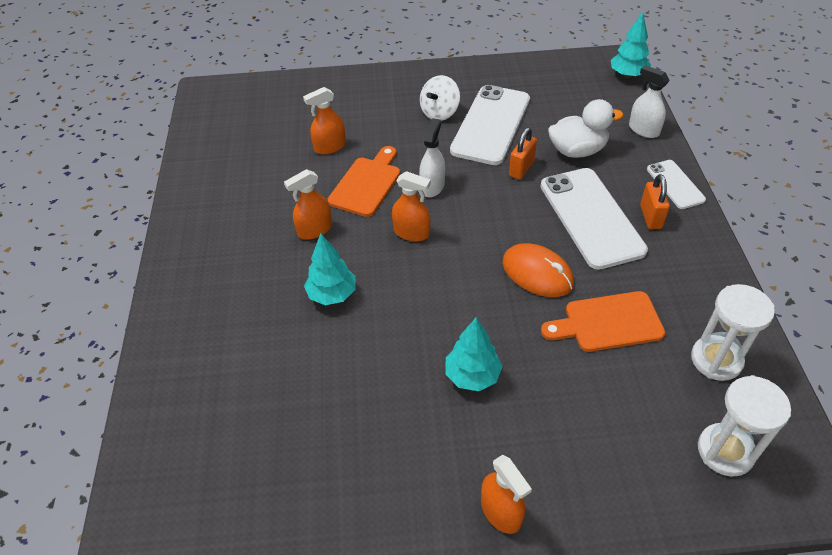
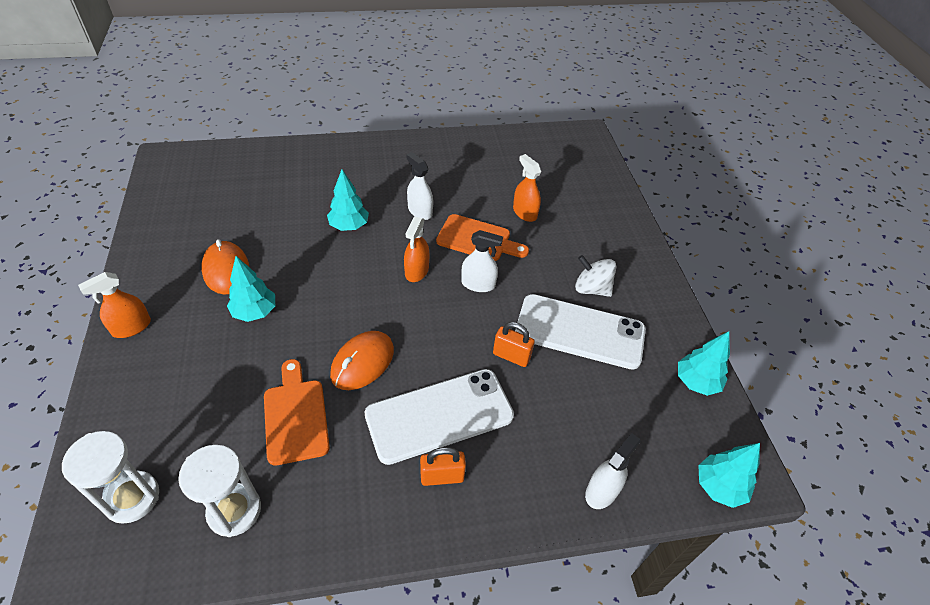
camera: 80 degrees right, 0 degrees up
(315, 230) = (420, 211): orange spray bottle -> white spray bottle
(401, 417) = (226, 270): none -> orange mouse
(539, 70) = (696, 382): none -> turquoise tree
(577, 150) = (548, 411): white duck -> none
(675, 184) = (500, 514): white phone -> none

